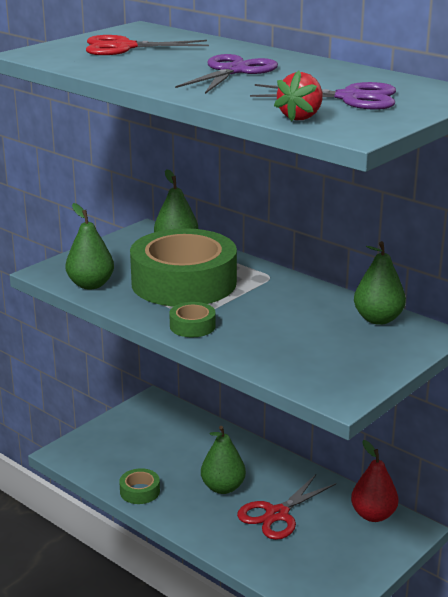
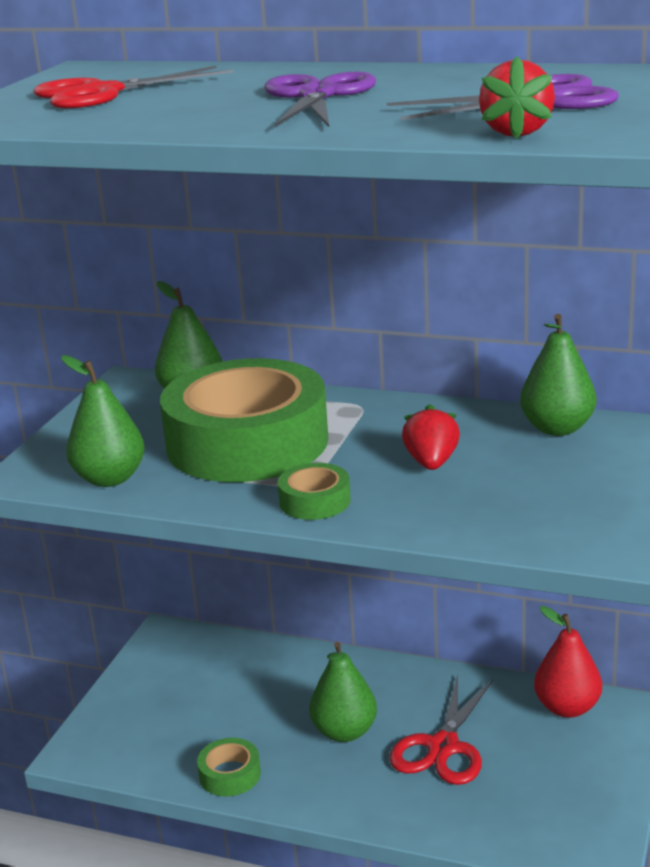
camera: 20 degrees left, 0 degrees up
(280, 321) = (431, 463): none -> red strawberry

